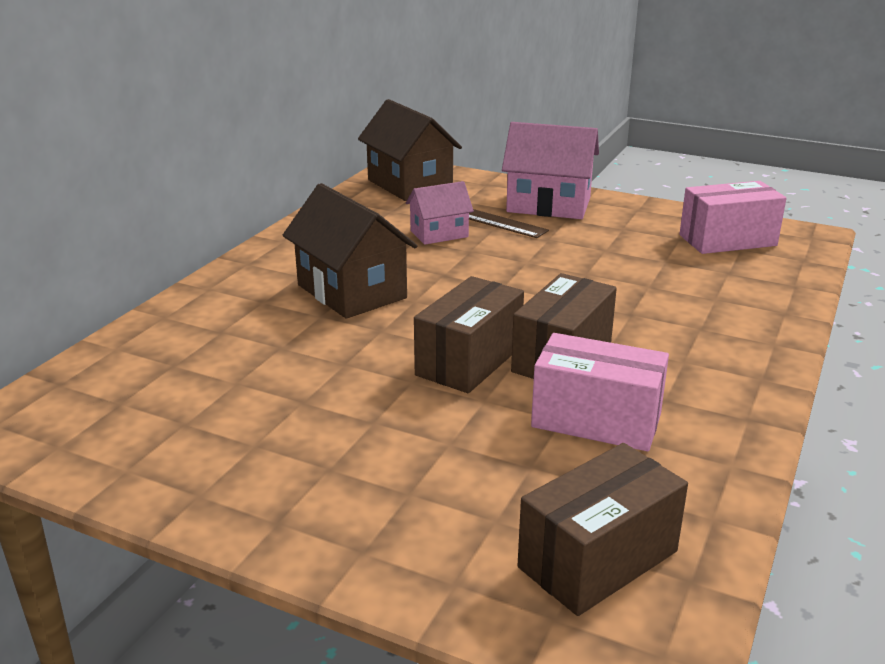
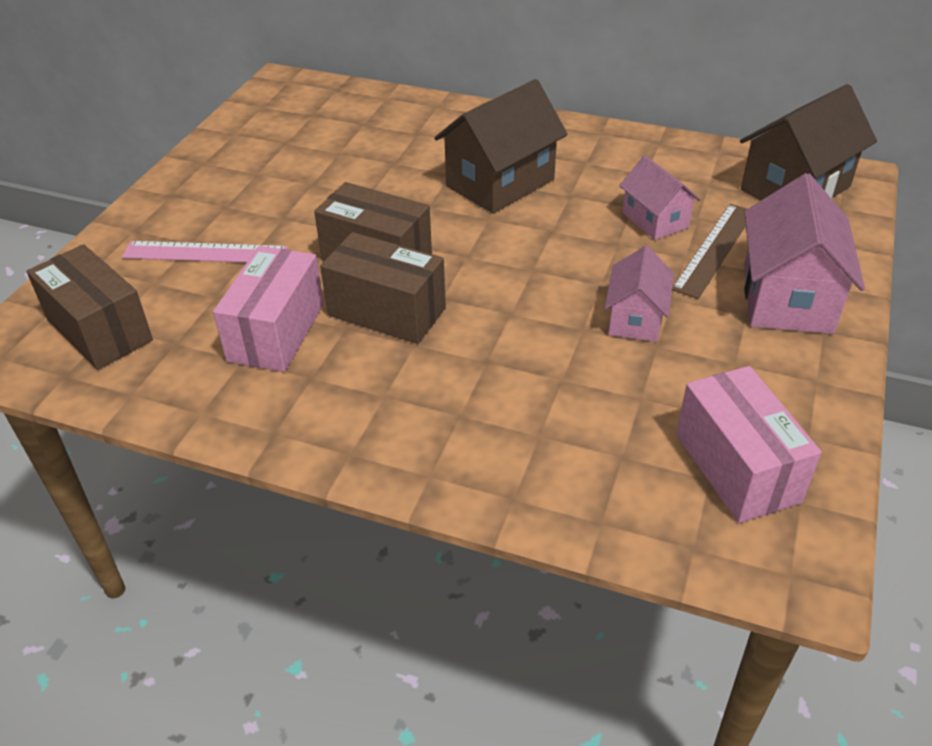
camera: 85 degrees right, 15 degrees up
(436, 479) = (205, 253): none -> pink ruler
(573, 254) = (635, 319): none -> pink house

